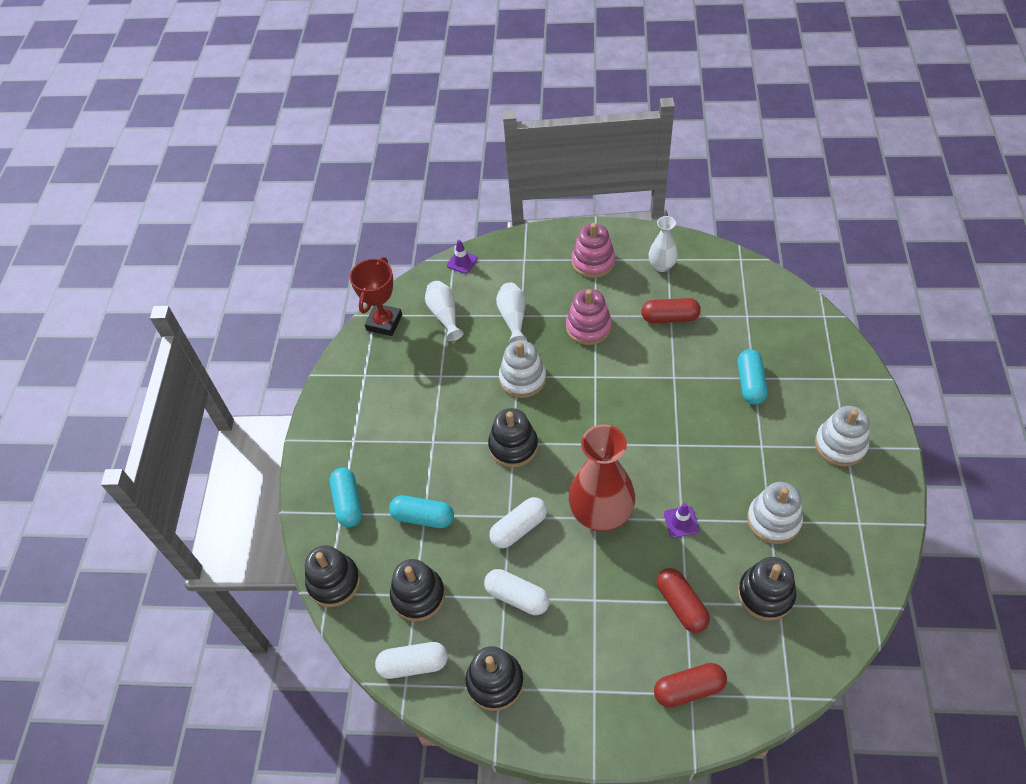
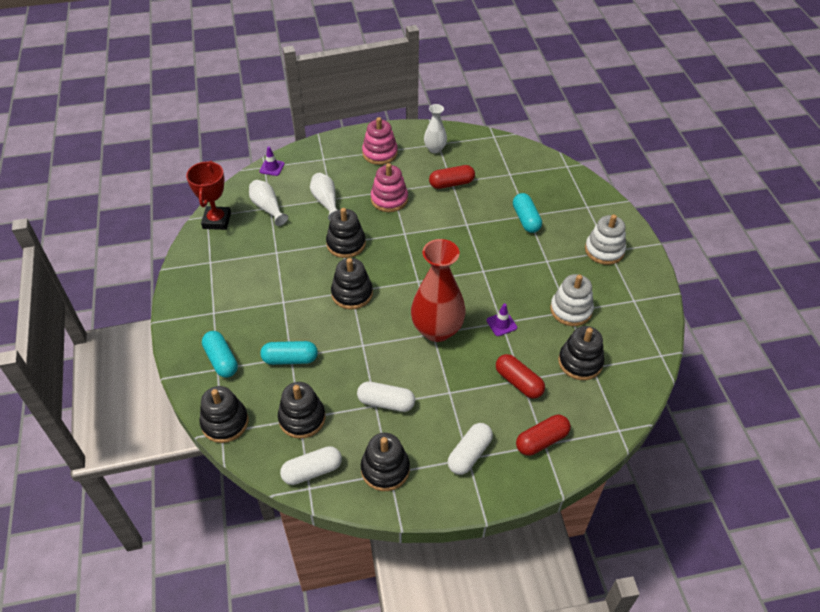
camera: 20 degrees left, 5 degrees down
(519, 528) = (373, 352): white capsule -> white capsule (469, 454)
(522, 378) = (346, 244): white stacking toy -> black stacking toy

